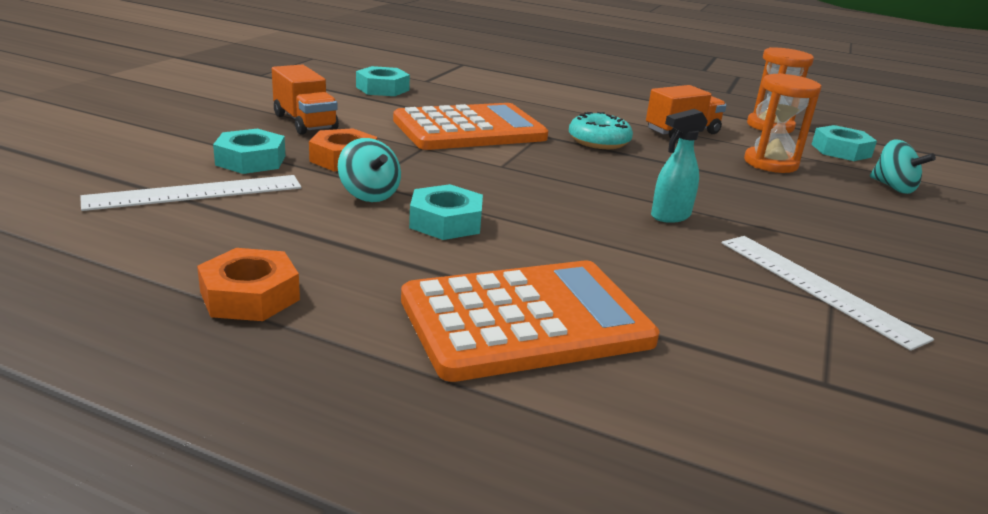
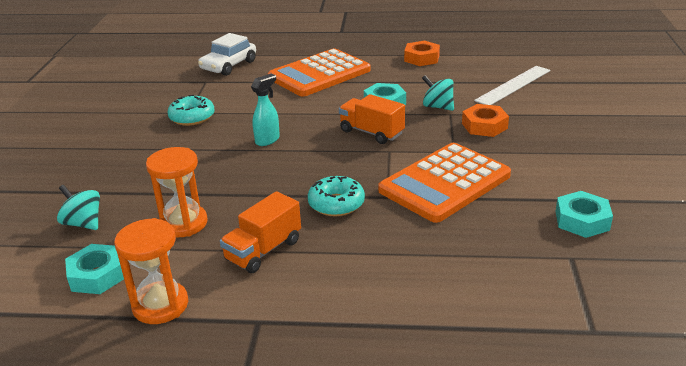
camera: 165 degrees right, 5 degrees up
(251, 160) = (527, 109): turquoise nut -> none
(305, 122) = (557, 149): orange truck -> orange truck (371, 132)
(773, 431) = (229, 65): none -> white car
(817, 287) = (192, 117): white ruler -> turquoise donut

